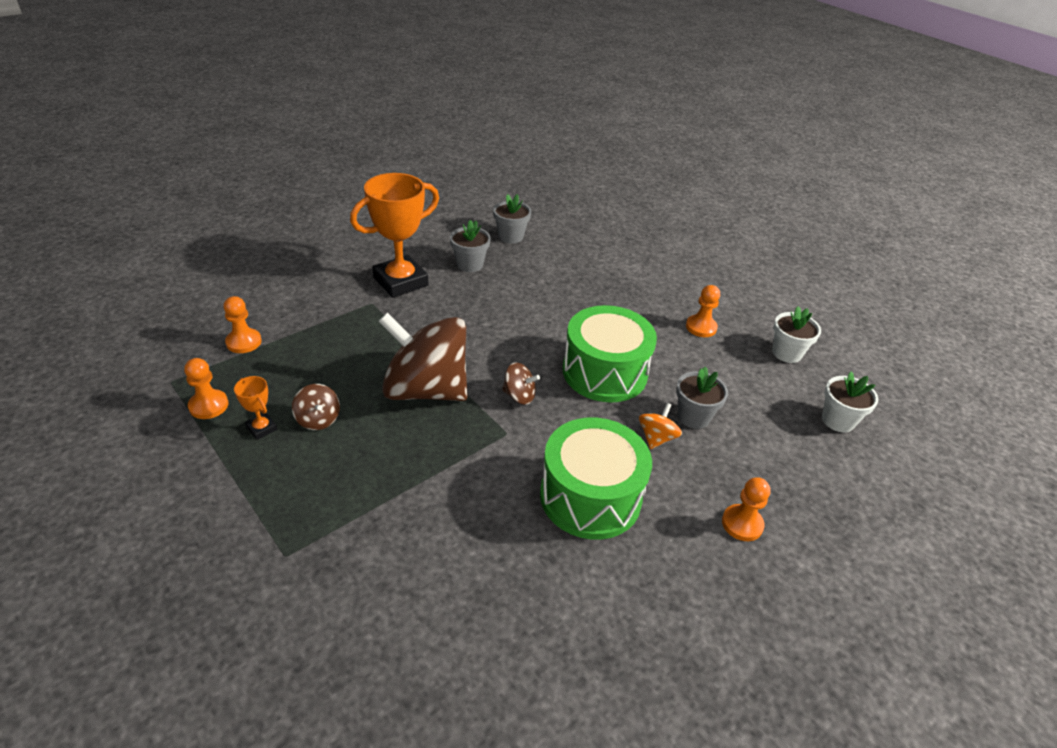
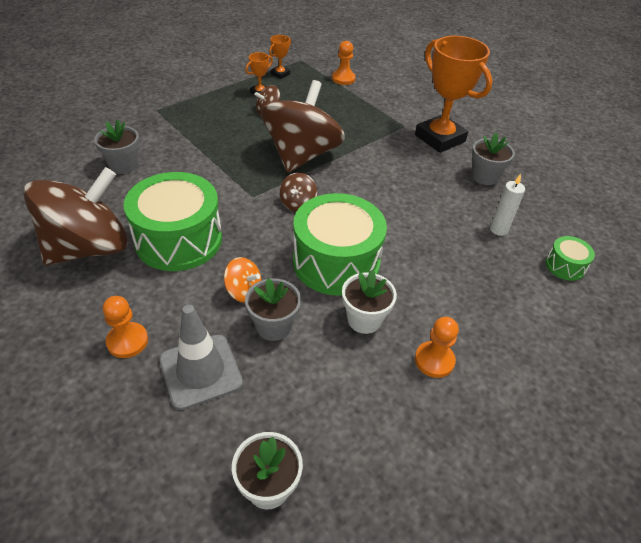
camera: 90 degrees right, 5 degrees up
(208, 405) = (280, 74): orange pawn -> orange trophy
(510, 236) = (552, 205): grey flower pot -> grey flower pot (123, 165)
(547, 270) = (498, 229): none -> white candle
(587, 247) = (565, 266): none -> green drum
(617, 587) = (88, 247): none -> brown spinning top
(756, 464) = (200, 371): none -> grey traffic cone
(786, 353) = (401, 456): white flower pot -> white flower pot (364, 319)

